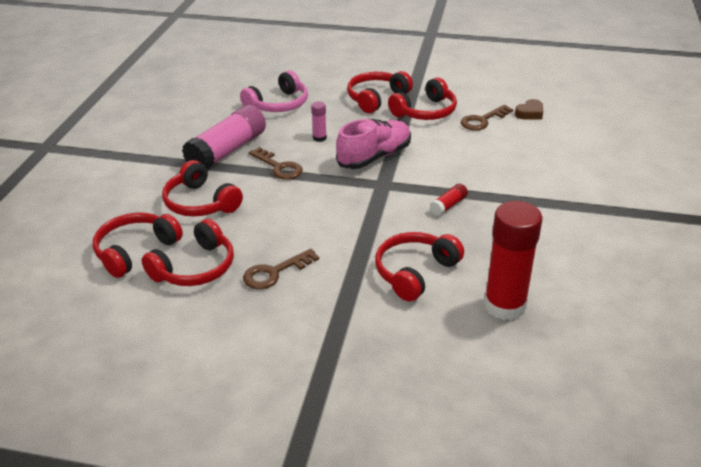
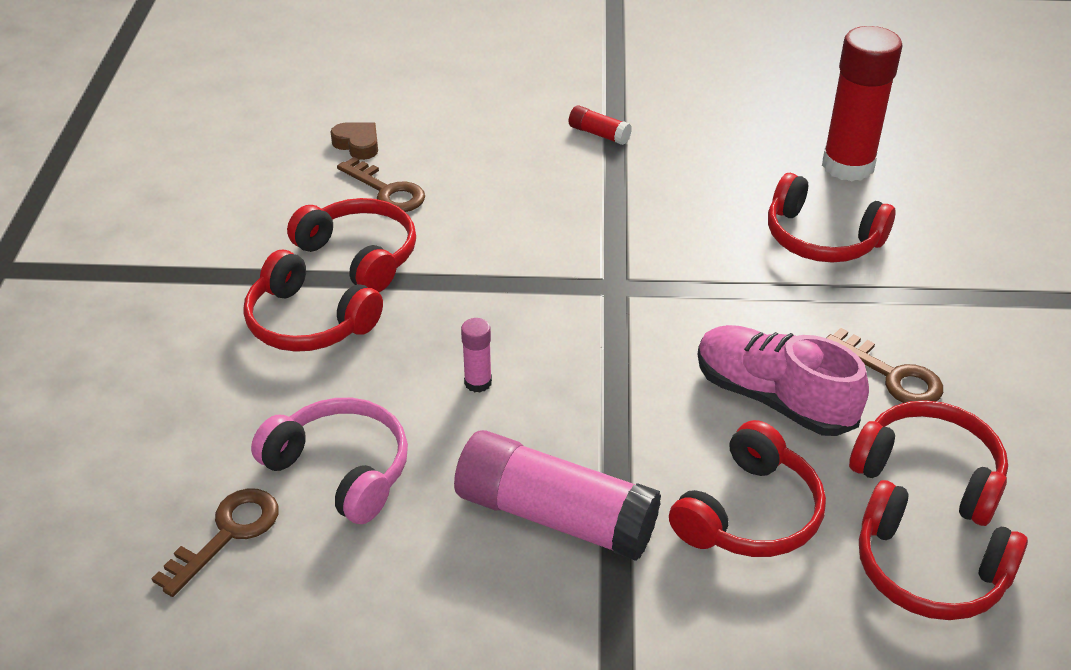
camera: 100 degrees left, 5 degrees up
(279, 167) = (595, 423): brown key -> brown key (227, 534)
(374, 157) = (532, 303): pink shoe -> pink shoe (773, 398)
(448, 205) = (652, 217): red glue stick -> red glue stick (599, 134)

